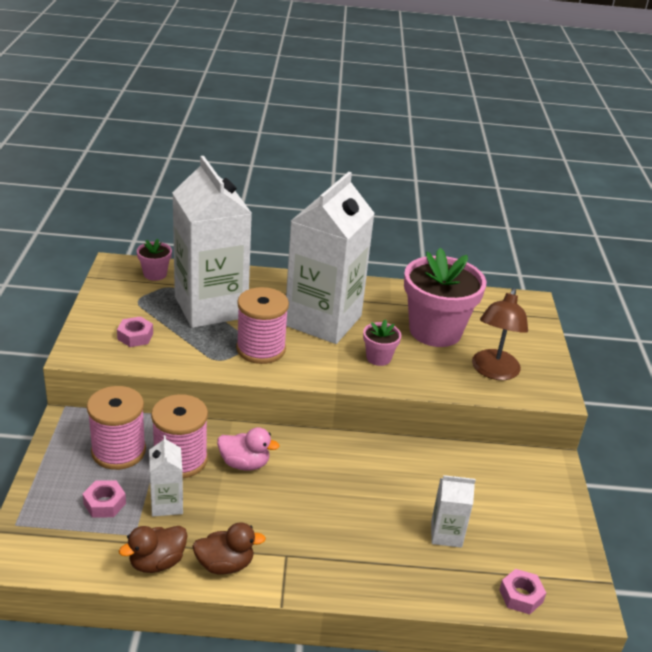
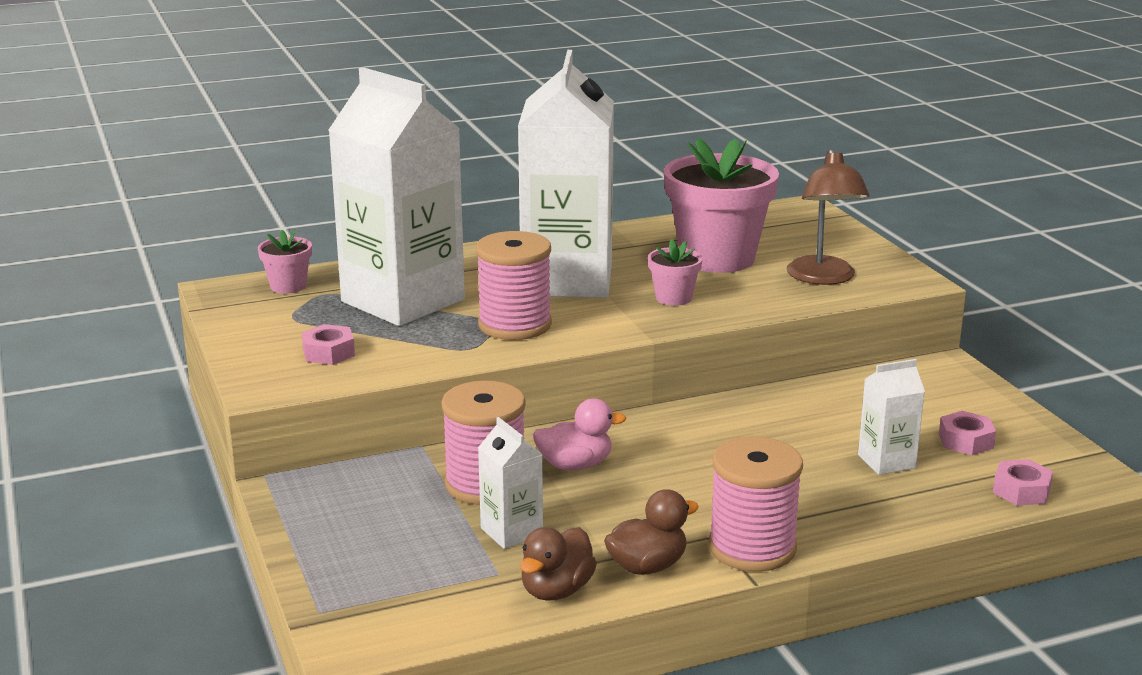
camera: 20 degrees left, 10 degrees down
(105, 503) = (425, 555): pink nut -> pink nut (966, 441)
(118, 451) = (391, 499): pink spool -> pink spool (752, 548)

